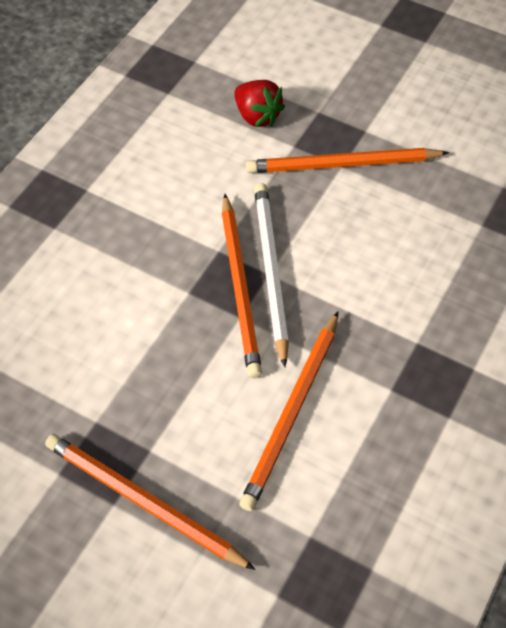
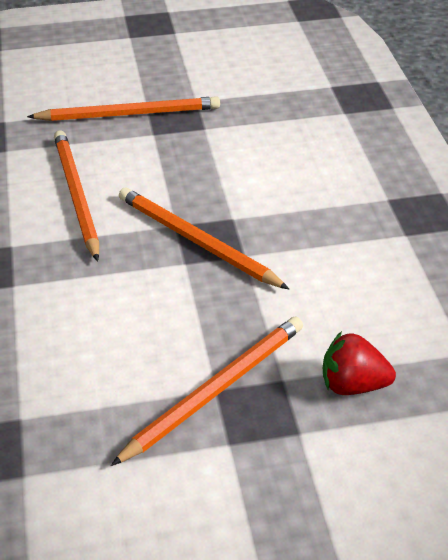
camera: 140 degrees right, 15 degrees down
(270, 271) = (185, 265): white pencil -> none

